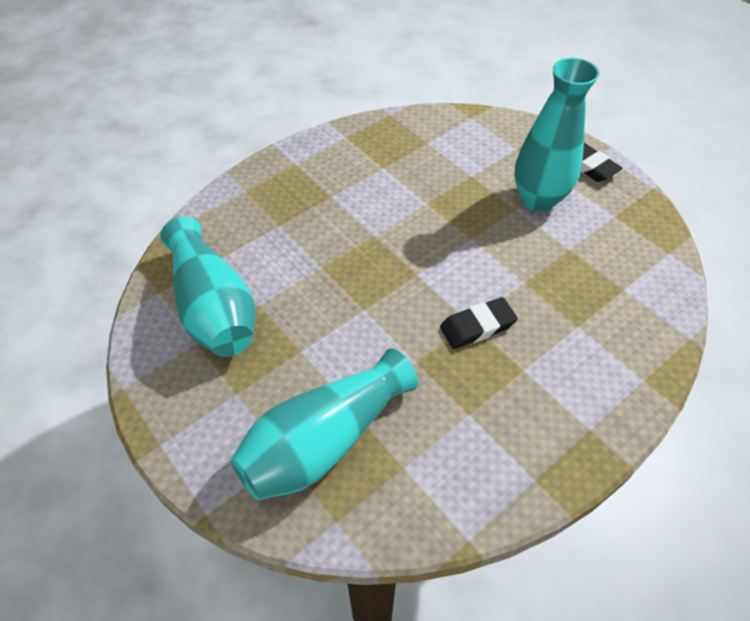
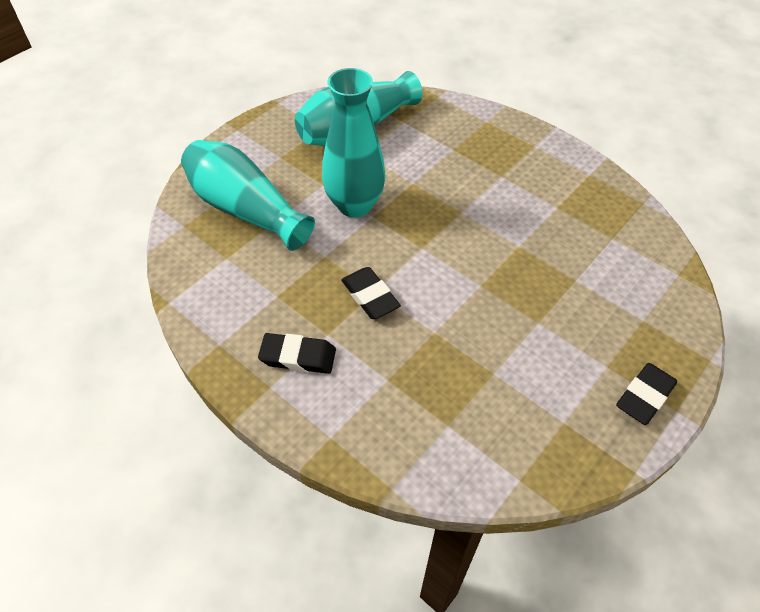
camera: 80 degrees right, 0 degrees up
(538, 199) = (562, 342): turquoise vase -> turquoise vase (354, 205)
(552, 399) = (298, 357): none -> black eraser

